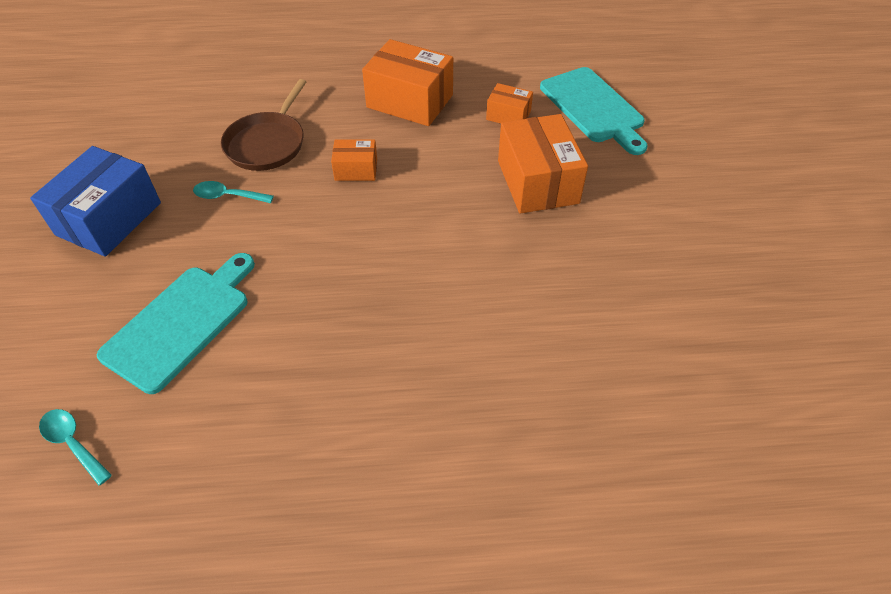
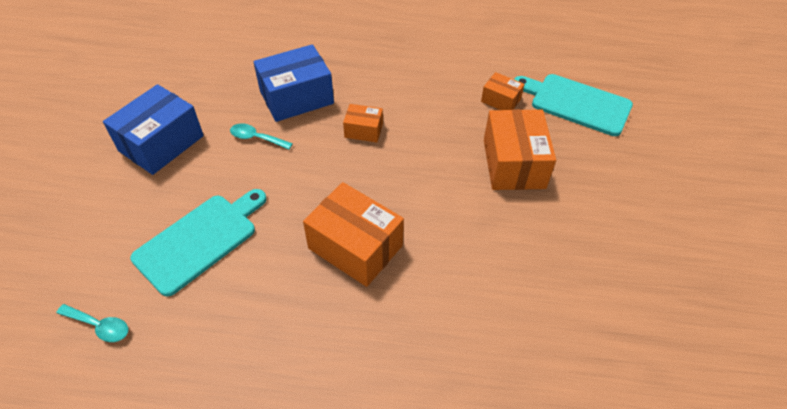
camera: 10 degrees right, 0 degrees up
(73, 443) = (99, 326): turquoise spoon -> turquoise spoon turned 150 degrees clockwise
(267, 144) = (296, 97): brown pan -> blue box
(410, 101) = (420, 76): orange box -> orange box (355, 247)
(594, 108) = (576, 103): turquoise cutting board -> turquoise cutting board turned 135 degrees clockwise

